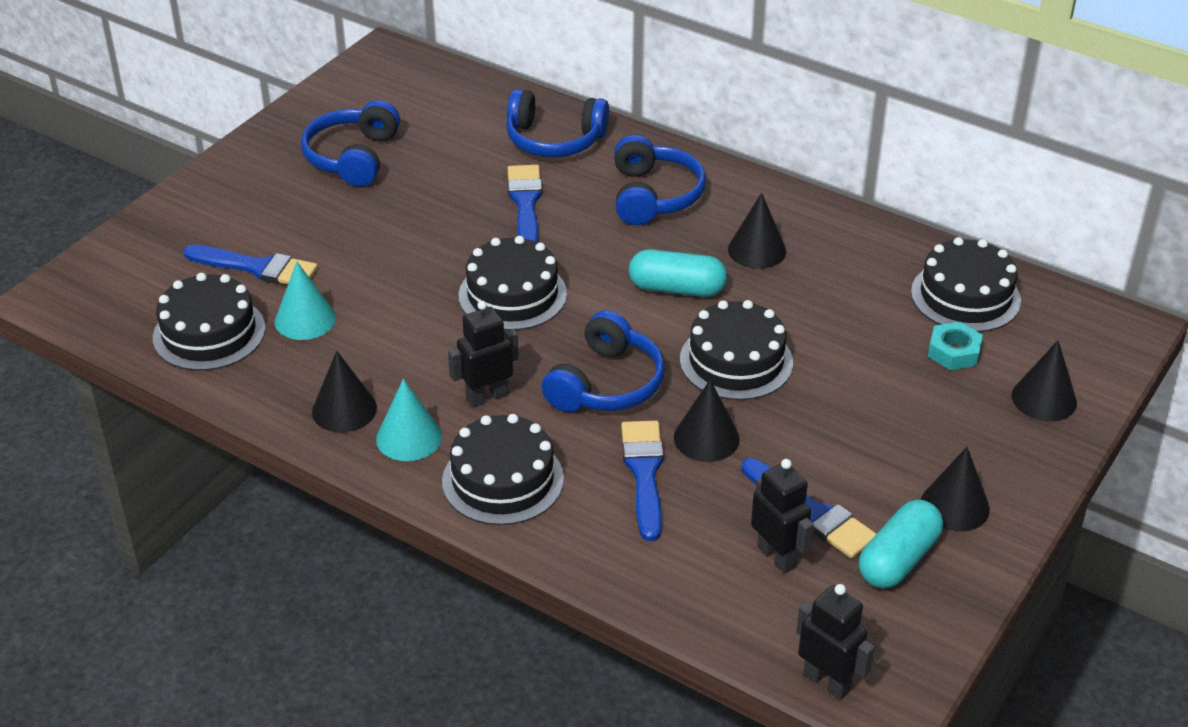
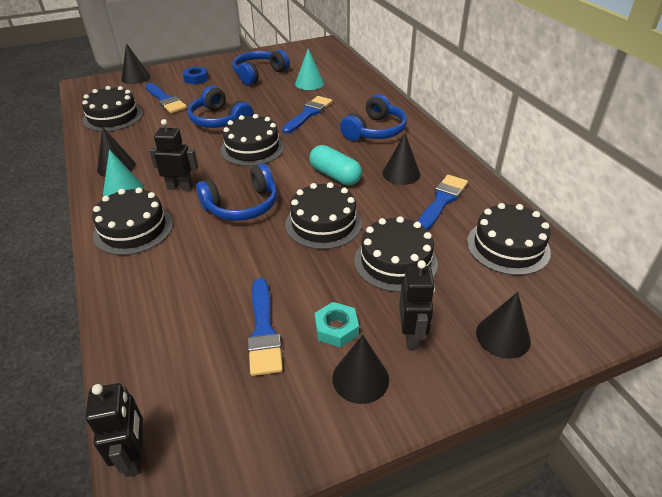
camera: 35 degrees right, 0 degrees up
(253, 206) = (196, 79): none -> blue nut
(305, 319) = (154, 125): turquoise cone -> turquoise cone (309, 83)
(554, 140) = (355, 93): blue headphones -> blue headphones (219, 120)
(644, 473) = (202, 259): blue brush -> blue brush (442, 201)
(706, 438) = (257, 257): black cone -> black cone (135, 77)
(777, 556) = (210, 348): black robot -> black robot (412, 336)
(866, 369) = (395, 261): none -> black cake
(898, 559) = (281, 395): turquoise capsule -> none
(954, 352) = (465, 276): turquoise nut -> turquoise nut (336, 328)

